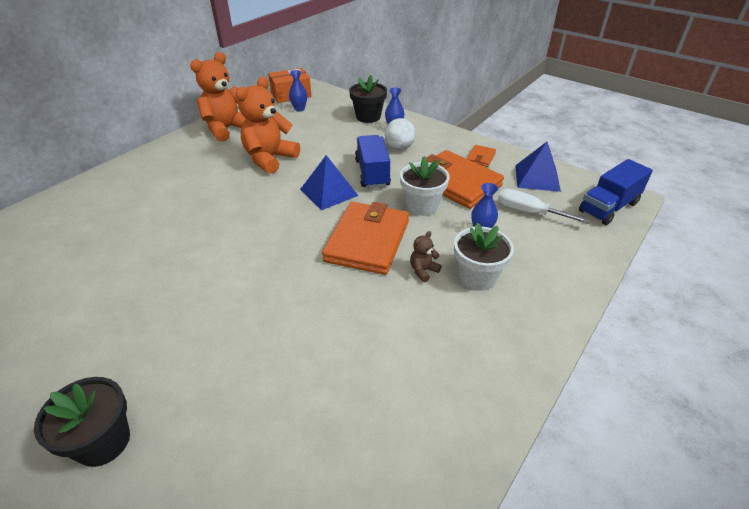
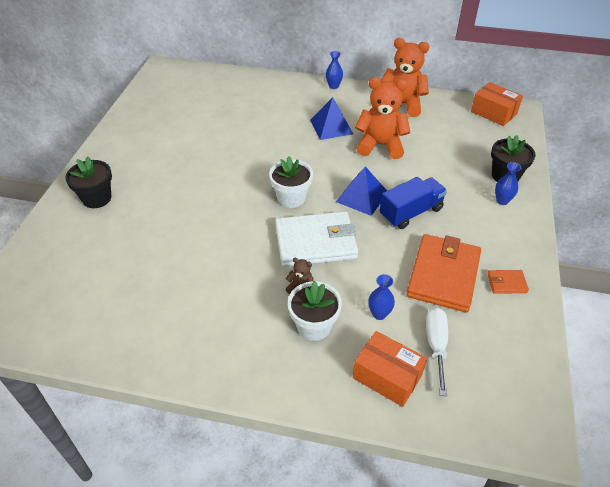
camera: 65 degrees right, 5 degrees up
(299, 109) = (474, 128): blue vase -> blue vase (333, 86)
(367, 241) = (315, 242): orange wallet -> white wallet
(399, 148) = (469, 216): white ball -> none
(422, 206) = (387, 261): white flower pot -> white flower pot (291, 198)
(537, 178) = (507, 341): blue pyramid -> blue pyramid (331, 126)
(552, 250) = (387, 376): none -> orange box
(608, 207) = (501, 419): blue truck -> none

